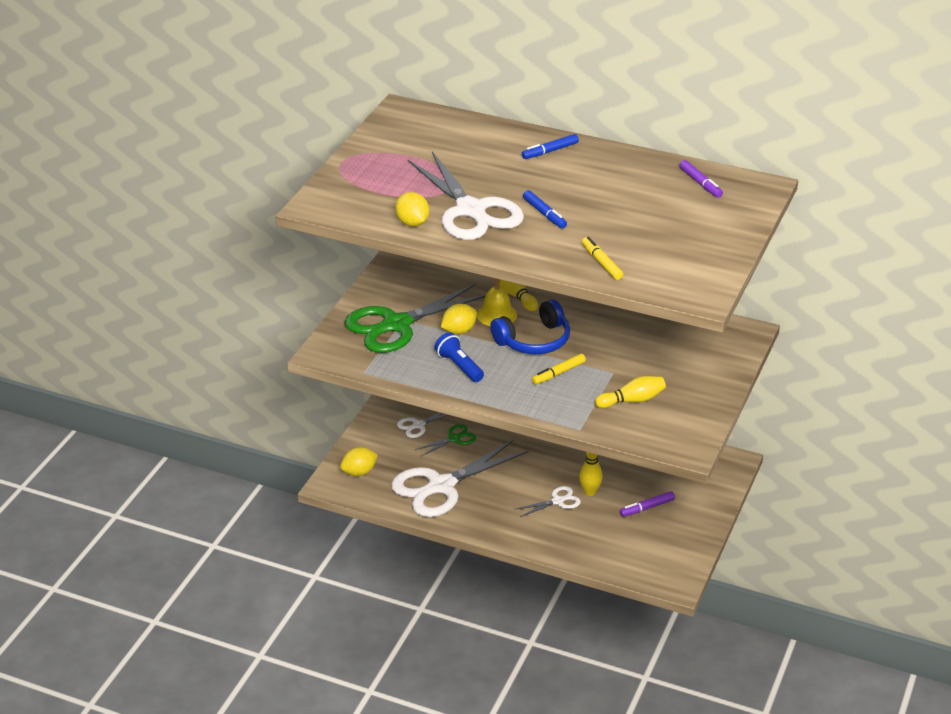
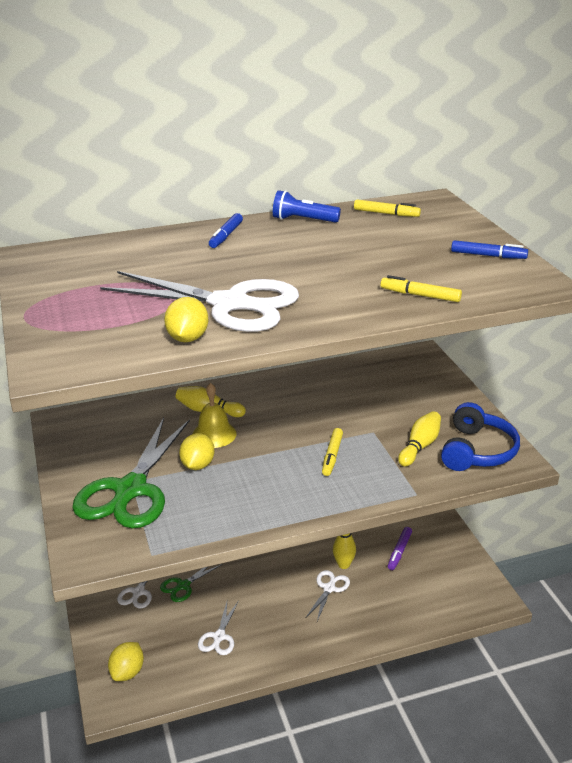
camera: 40 degrees left, 5 degrees down
(412, 223) = (188, 338): yellow lemon -> yellow lemon turned 75 degrees clockwise
(441, 486) = (219, 637): white scissors -> white scissors, size x0.45
(454, 438) = (183, 585): green scissors -> green scissors turned 150 degrees counterclockwise
(459, 366) = (239, 497): blue flashlight -> blue flashlight (303, 220)
(534, 340) = (275, 439): blue headphones -> blue headphones (477, 451)
(544, 214) = (303, 280): blue marker -> blue marker (488, 255)
(700, 183) = (386, 213): purple marker -> yellow marker

